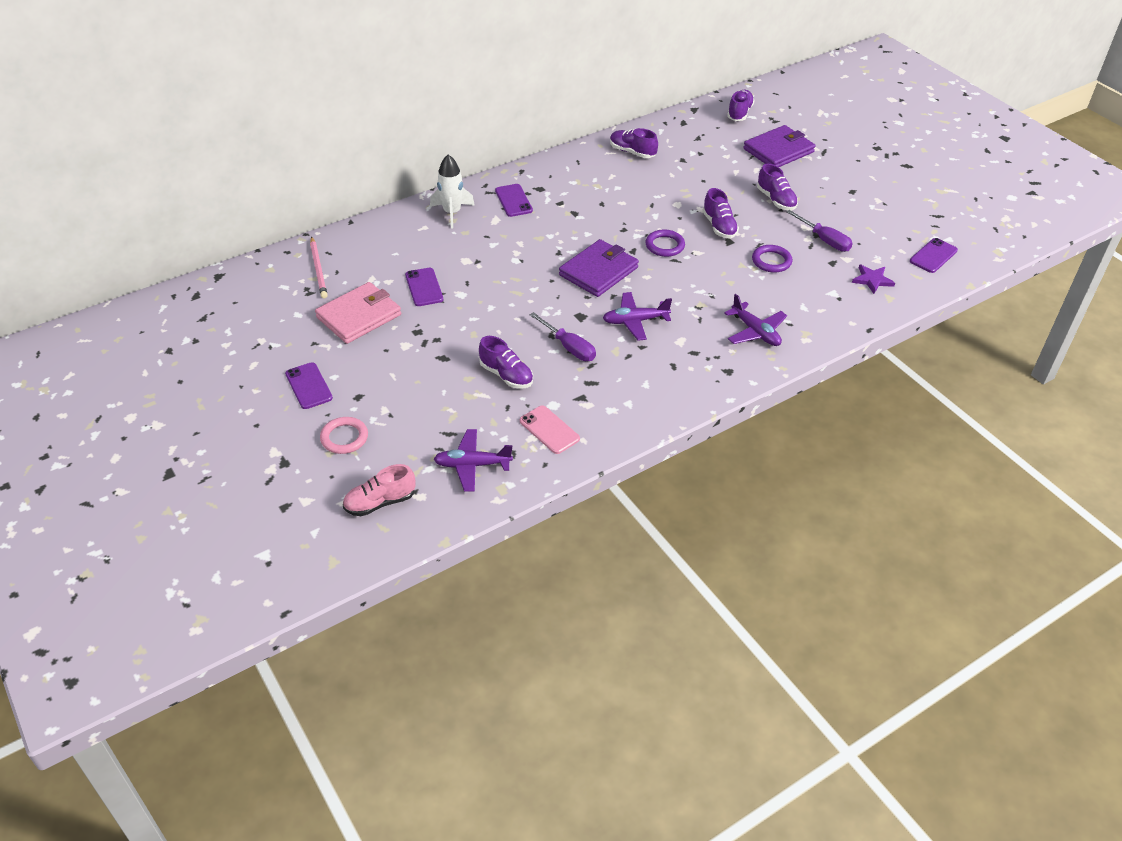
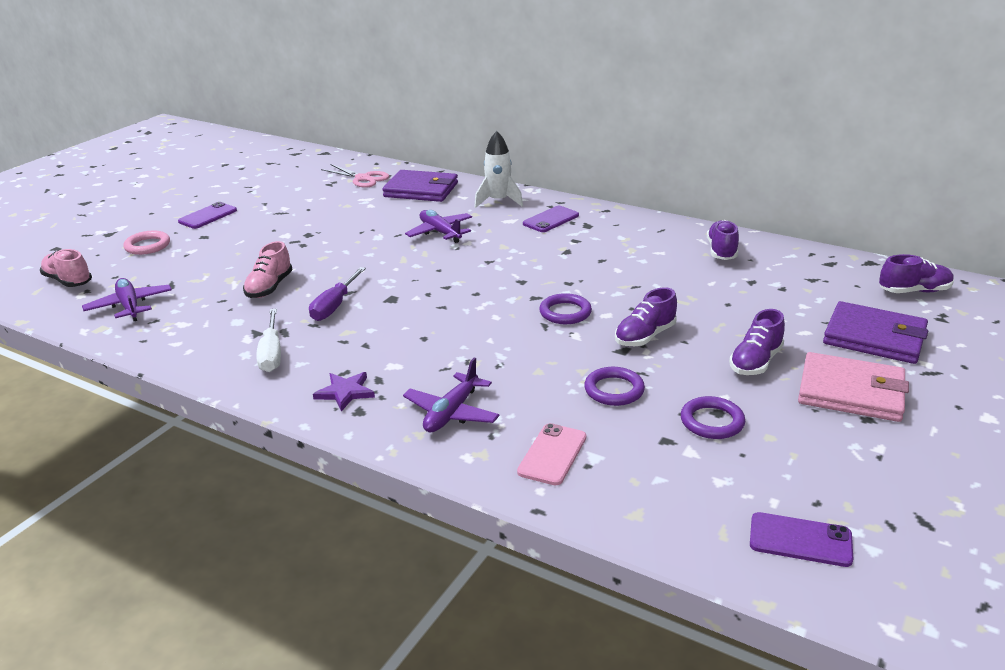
camera: 65 degrees right, 15 degrees down
(318, 269) = (363, 178): pink pencil -> pink scissors
(359, 316) = (312, 208): pink wallet -> pink wallet (851, 392)
(424, 287) = (374, 220): purple phone -> none
(506, 375) = (269, 287): purple shoe -> pink shoe
(549, 430) = (196, 329): pink phone -> pink phone (552, 454)
(598, 271) = (477, 288): purple wallet -> purple wallet (421, 190)
(621, 395) = (272, 354): none -> white screwdriver
(635, 321) = (407, 330): purple plane -> purple plane (440, 232)
(824, 240) = (712, 421): purple screwdriver -> purple ring
(872, 280) = (663, 487): purple star -> purple star (345, 392)

